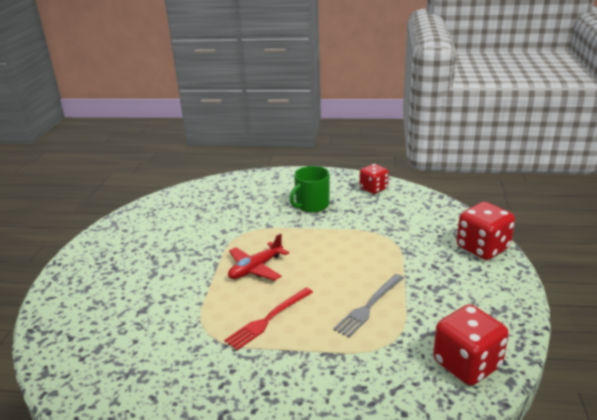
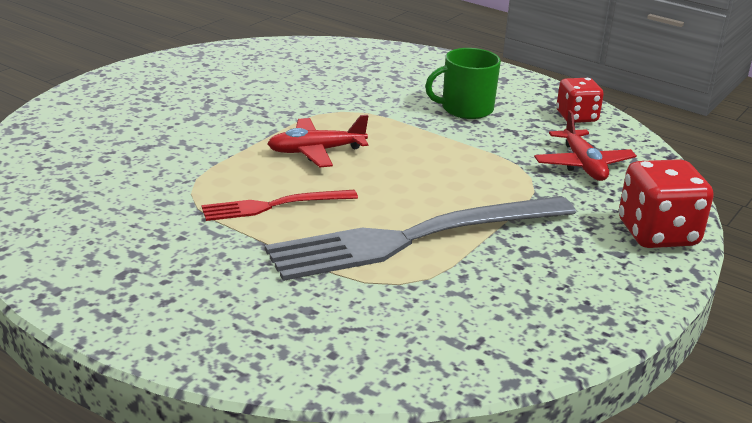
camera: 25 degrees right, 0 degrees up
(369, 306) = (414, 238): grey fork -> grey fork, size x2.01
(406, 218) = (583, 165): none -> red plane
(467, 364) = (472, 342): red dice -> none

